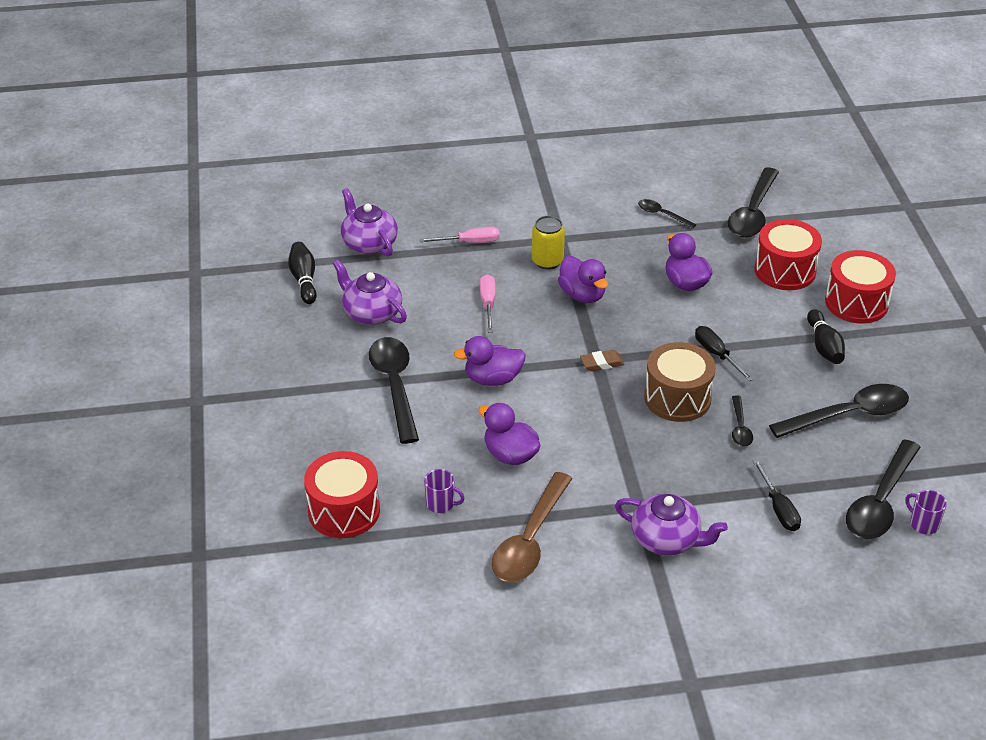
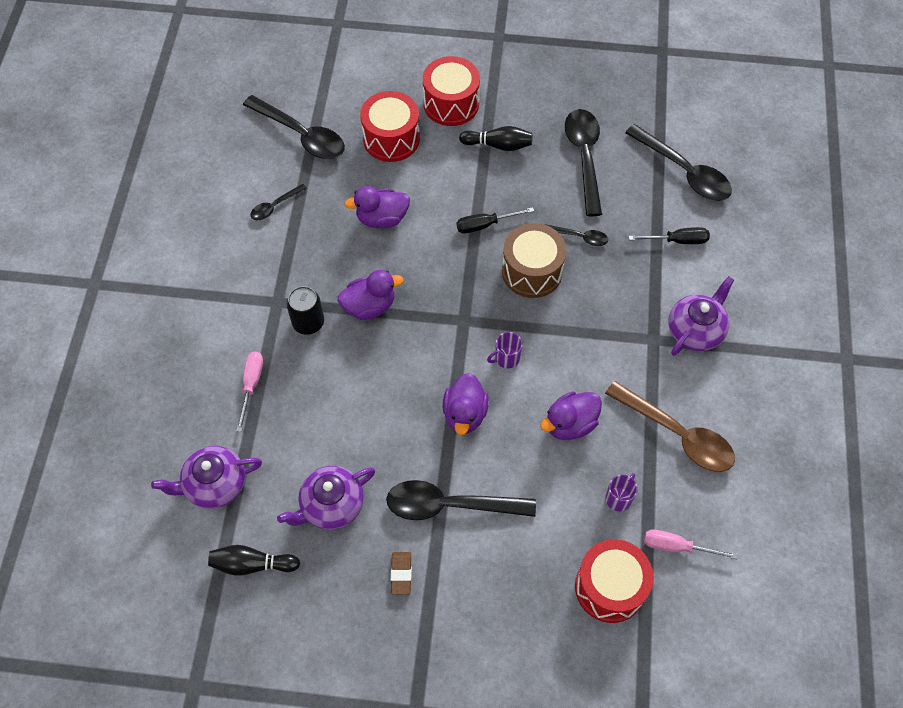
camera: 75 degrees left, 20 degrees up
(488, 304) = (354, 391): pink screwdriver -> pink screwdriver (677, 547)
(547, 261) = (308, 322): yellow can -> black can
(602, 363) = (470, 317): brown eraser -> brown eraser (401, 574)
(923, 524) = (712, 153): purple mug -> purple mug (506, 358)

